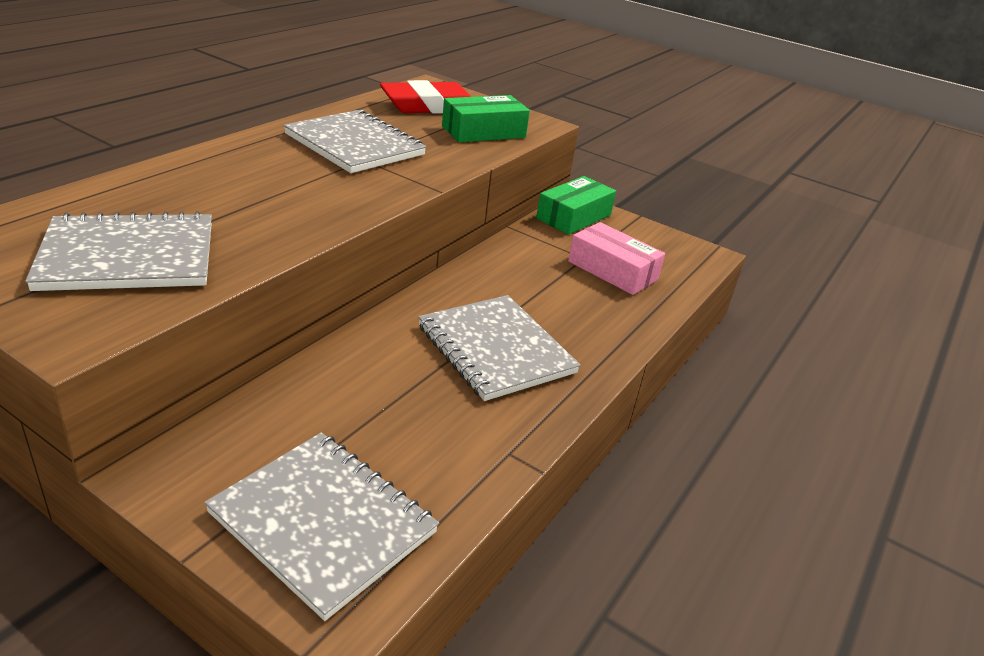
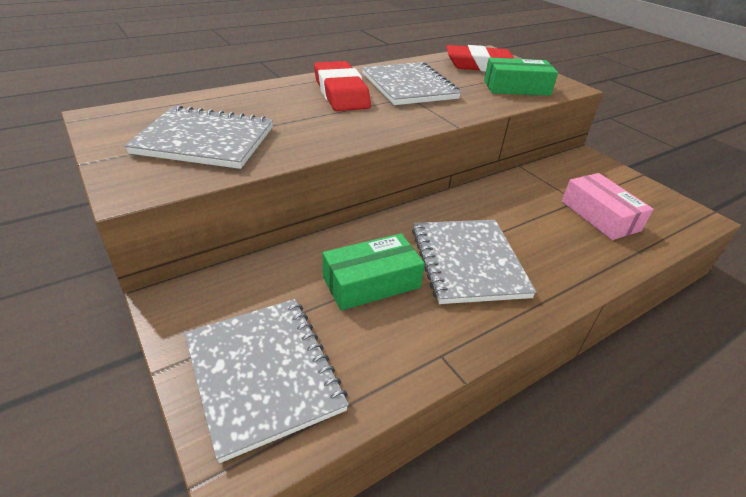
camera: 25 degrees right, 5 degrees up
(272, 164) = (341, 92): none -> red eraser
(574, 217) = (580, 166): green box -> green box (371, 282)

